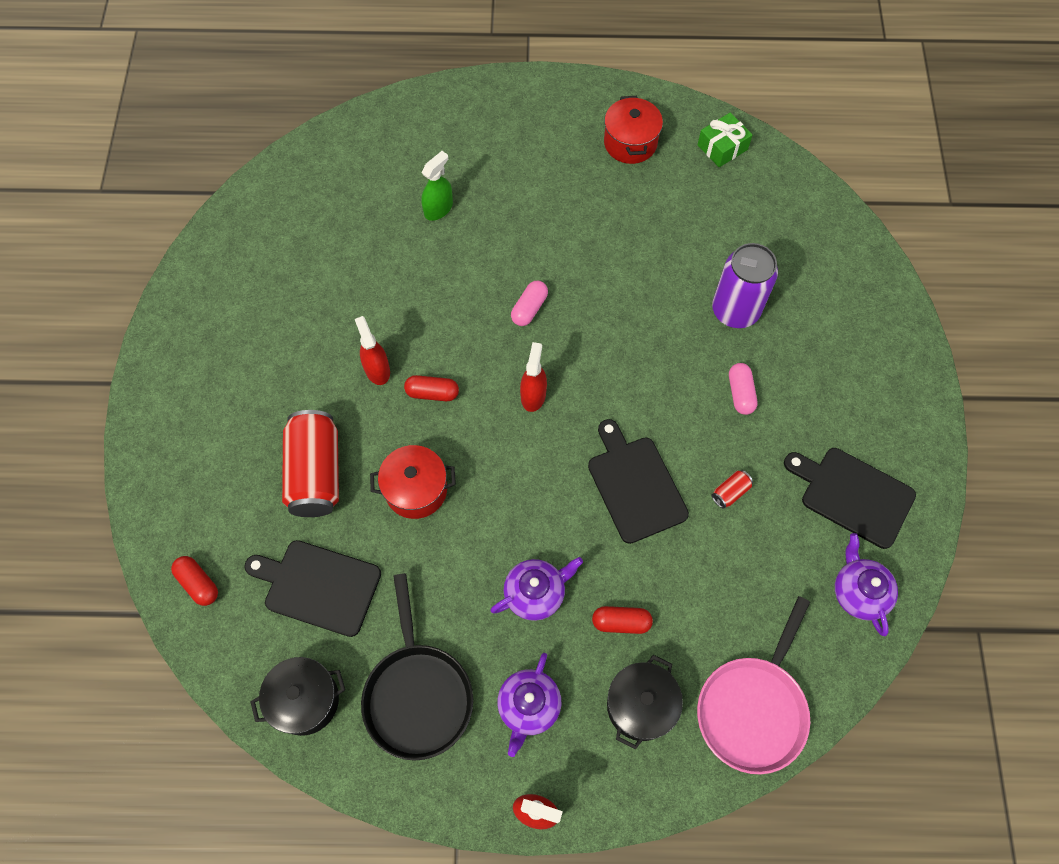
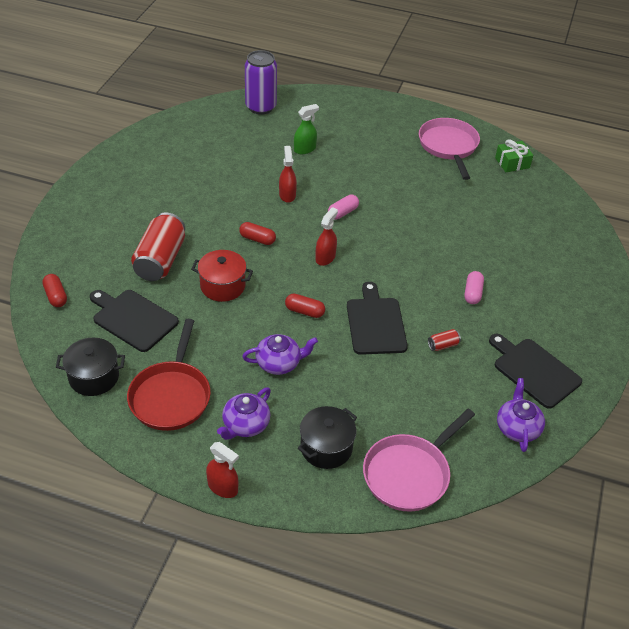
camera: 15 degrees right, 20 degrees down
(377, 369) = (226, 218): red spray bottle -> red spray bottle (287, 195)
(417, 694) = (171, 396): black pan -> red pan
(621, 622) = (332, 396): red capsule -> red capsule (304, 311)
(630, 143) = (448, 146): red pot -> pink pan
(735, 310) = (487, 248): purple can -> purple can (260, 107)

